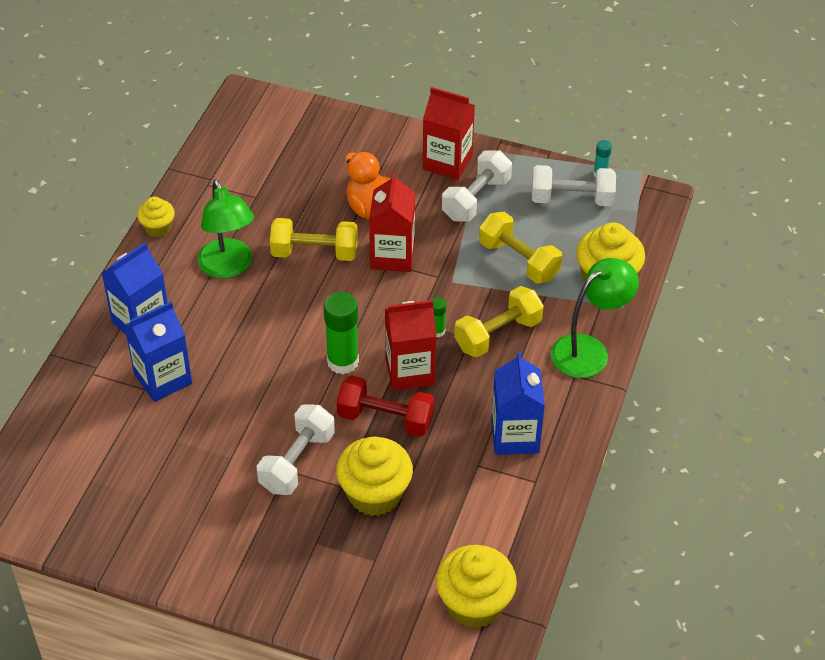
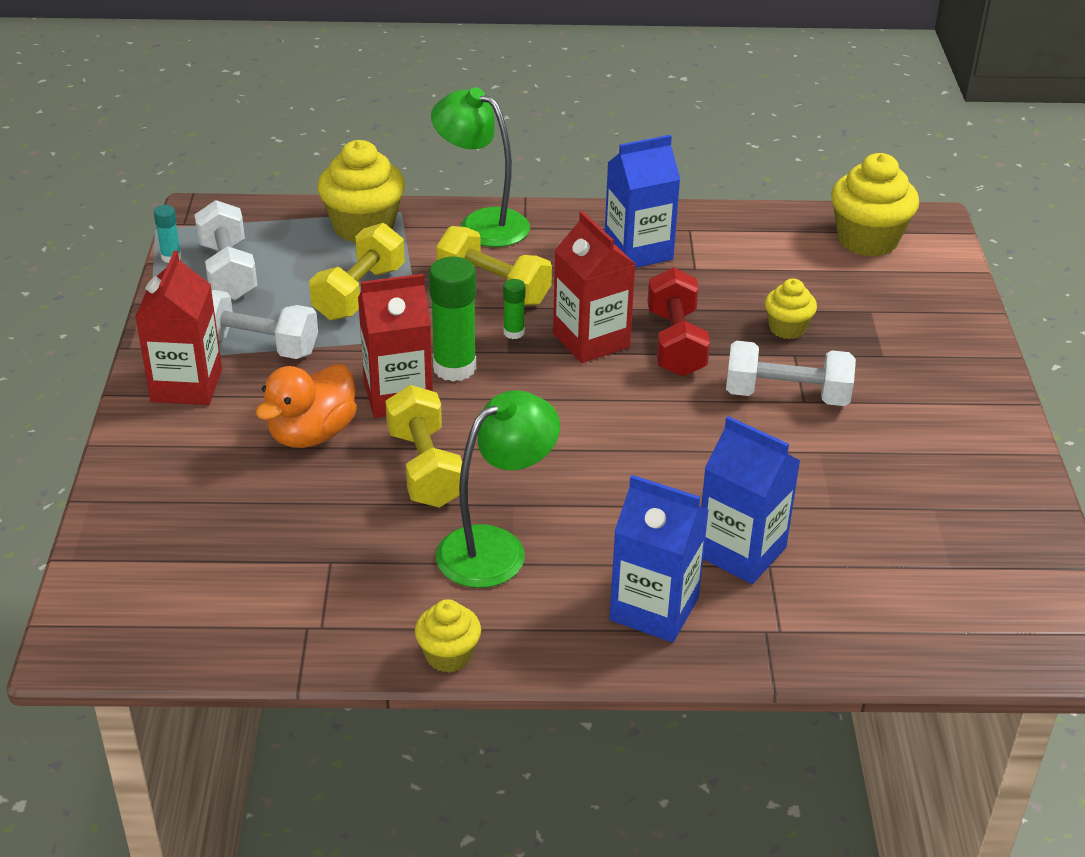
camera: 110 degrees left, 10 degrees down
(343, 361) = (608, 396): green glue stick -> green glue stick (454, 368)
(375, 494) = (787, 328): yellow cupcake -> yellow cupcake, size x0.56

